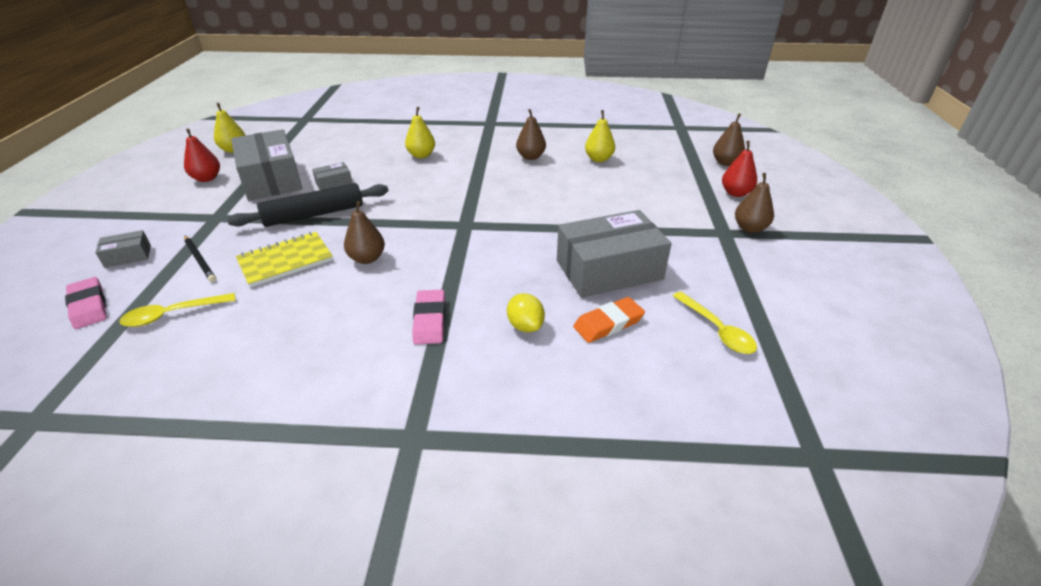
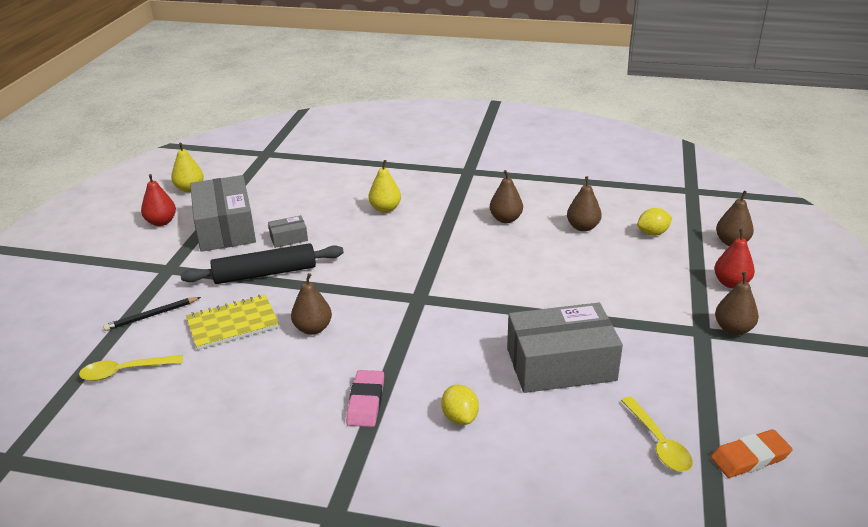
camera: 10 degrees right, 5 degrees down
(89, 306) = (50, 355): pink eraser -> none
(128, 256) = (85, 305): grey box -> none
(200, 260) = (151, 316): black pencil -> black pencil turned 90 degrees clockwise
(598, 159) = (583, 227): yellow pear -> brown pear
(608, 323) = (545, 424): orange eraser -> orange eraser (750, 457)
(658, 160) = (652, 233): none -> yellow lemon

